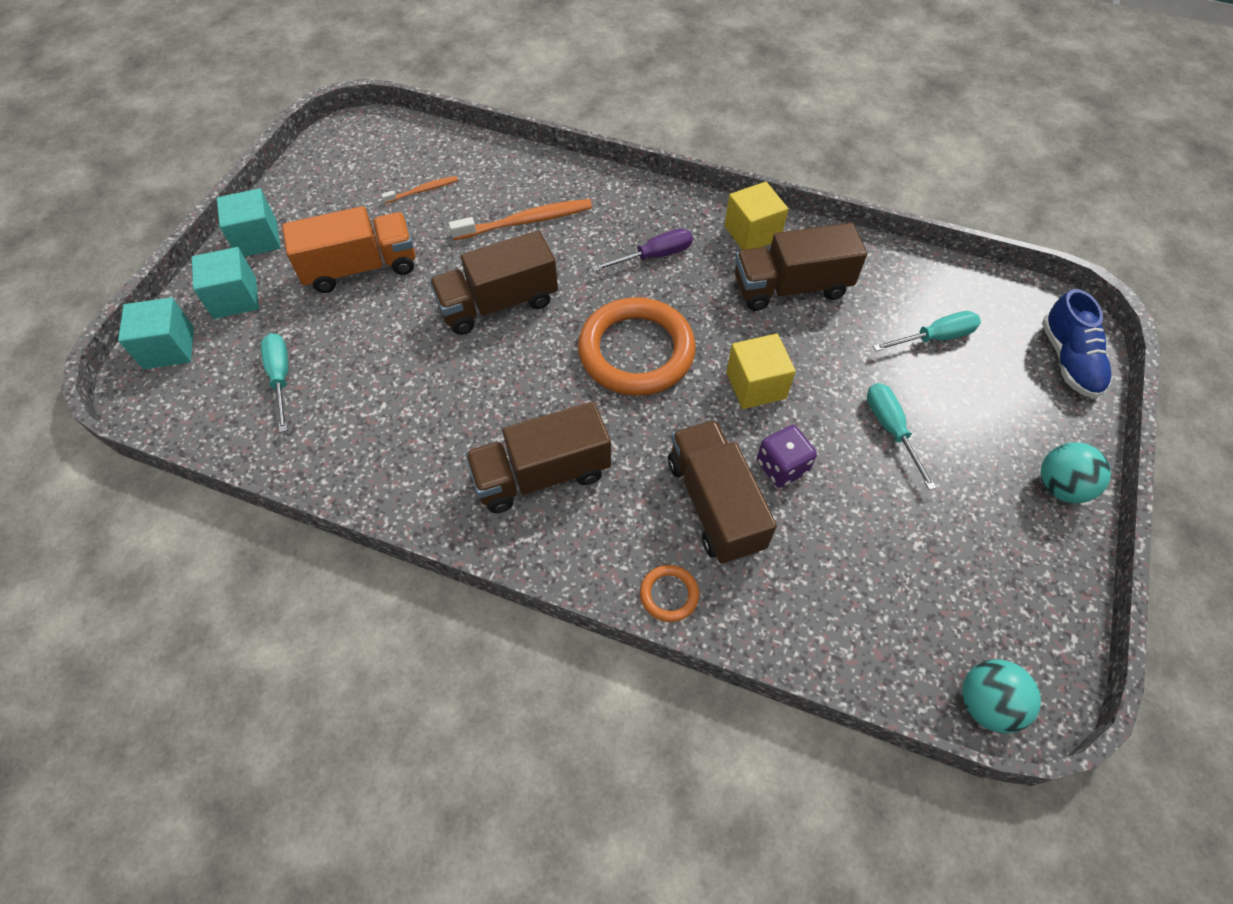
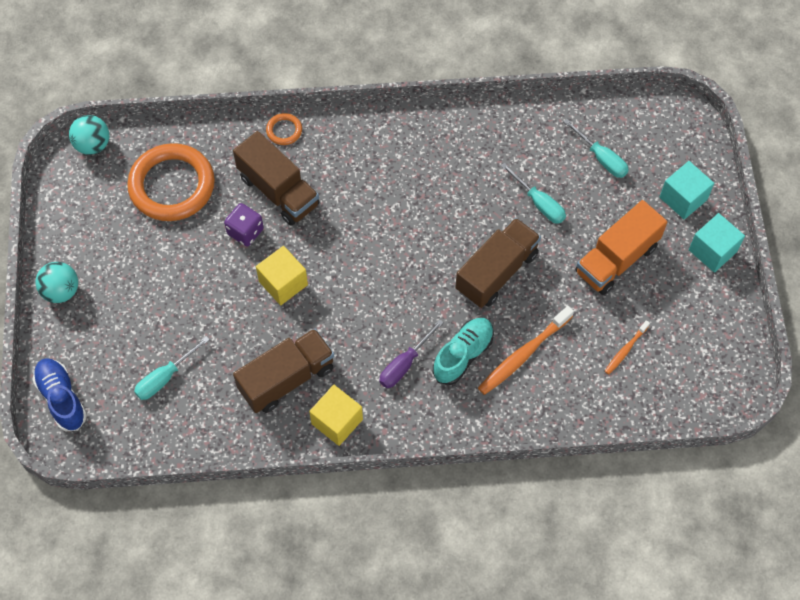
camera: 155 degrees right, 5 degrees up
(169, 348) = (691, 147): turquoise cube -> none
(542, 474) = (393, 166): brown truck -> none
(587, 242) = (463, 355): none -> turquoise shoe
(636, 351) = (377, 275): orange ring -> orange ring (172, 185)
(891, 429) = (181, 287): turquoise screwdriver -> turquoise screwdriver (539, 203)

